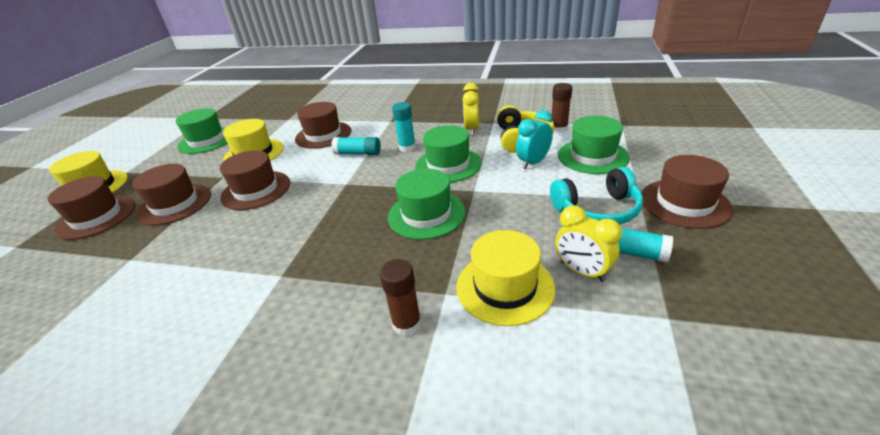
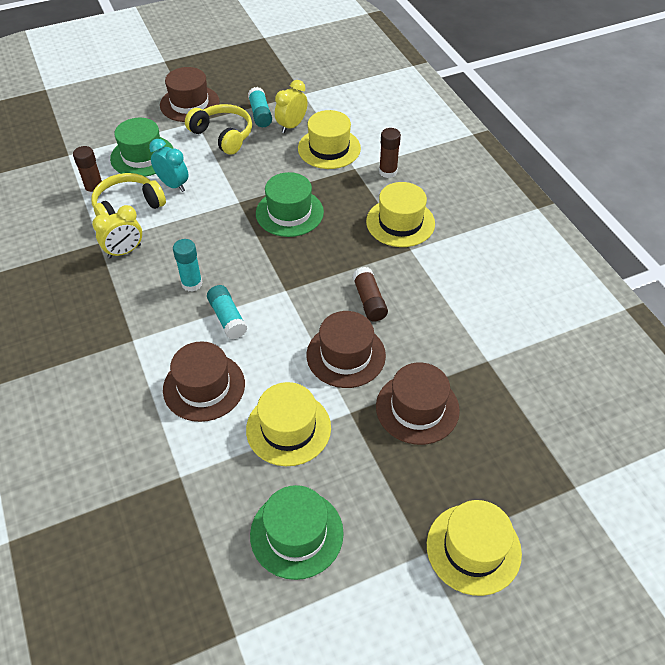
camera: 130 degrees left, 15 degrees up
(96, 217) = (490, 463): brown hat -> none
(275, 220) = (369, 301): none -> brown glue stick
(320, 287) = (400, 222): none -> yellow hat
(448, 165) = (208, 235): green hat -> none
(533, 163) = (173, 185): turquoise clock -> turquoise clock turned 150 degrees counterclockwise
(582, 271) = (292, 126): yellow clock -> yellow clock turned 150 degrees counterclockwise
(597, 210) = (223, 135): turquoise headphones -> yellow headphones

